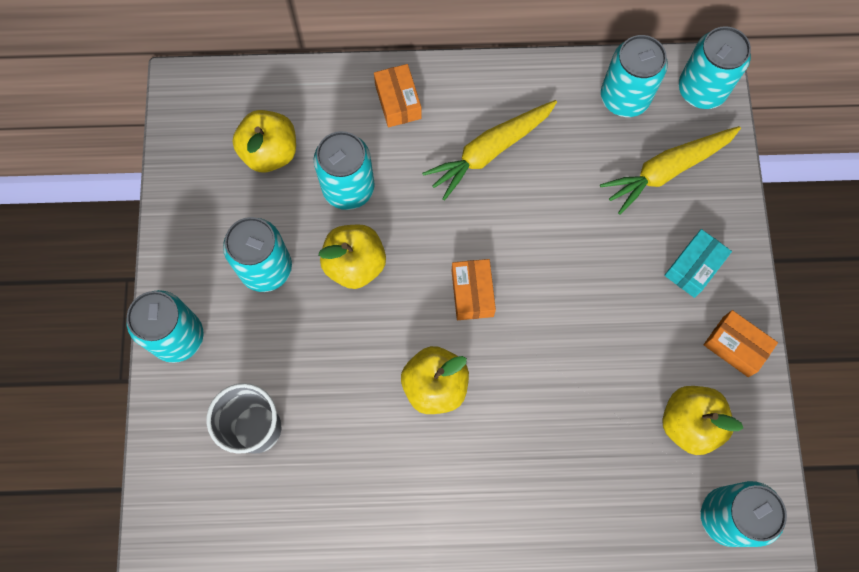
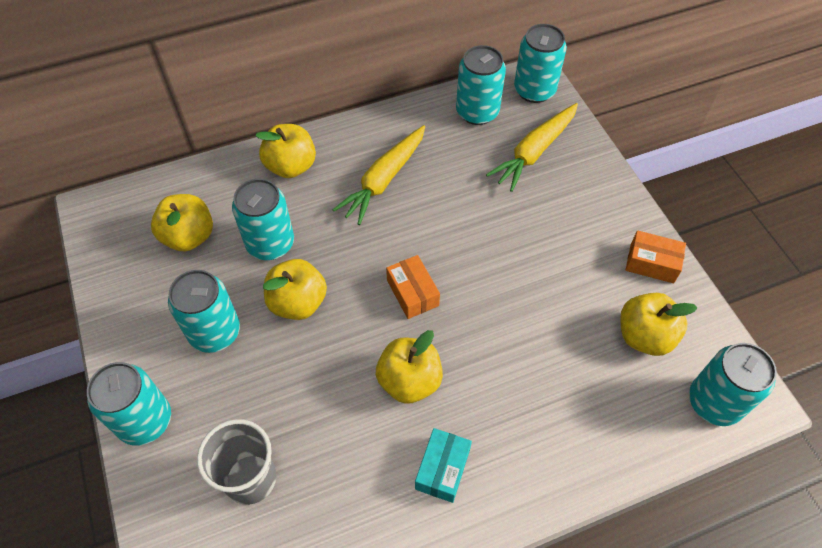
camera: 20 degrees left, 15 degrees down
(398, 101) = (291, 166): orange box -> yellow apple
(693, 267) = (589, 215): turquoise box -> turquoise box (442, 469)

